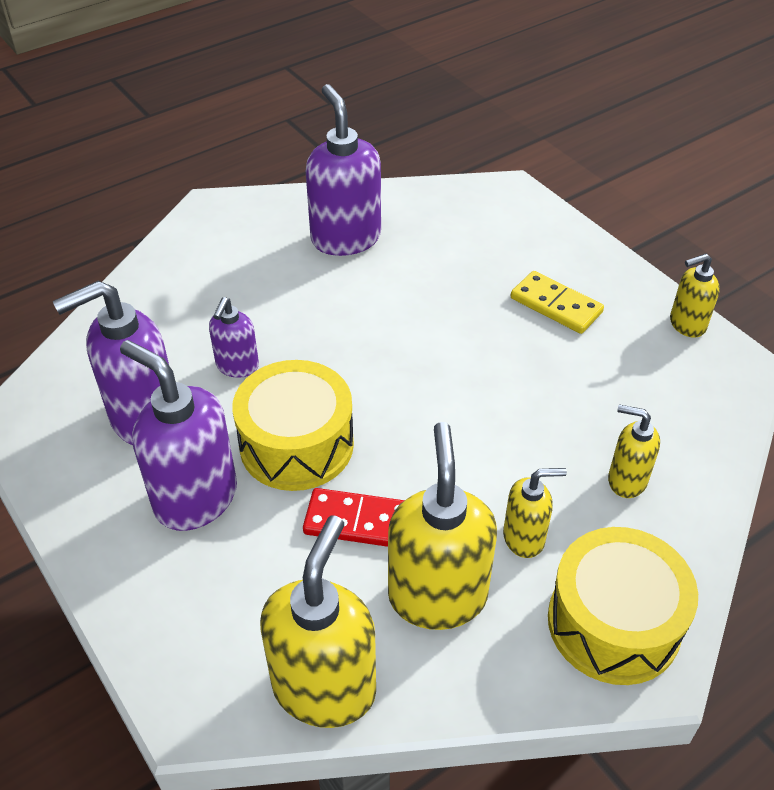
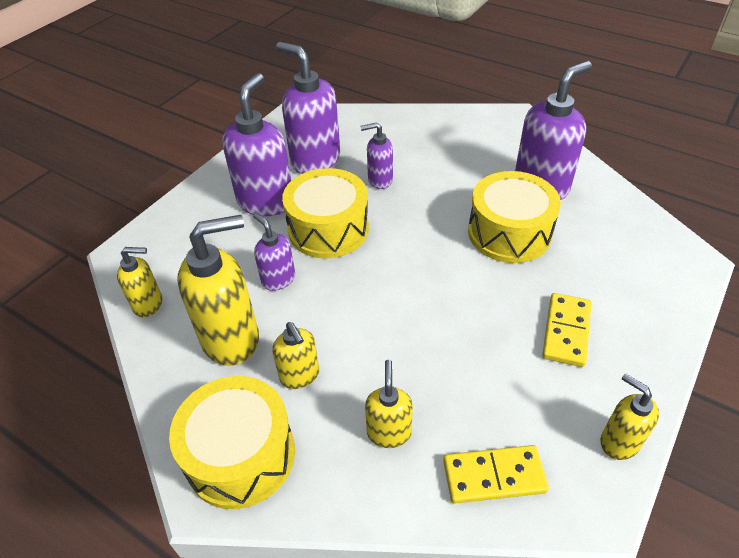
camera: 70 degrees right, 0 degrees up
(324, 687) = (148, 304): yellow soap dispenser -> yellow soap dispenser, size x0.54
(358, 521) = (278, 279): red domino -> purple soap dispenser
(402, 291) = (509, 233): none -> yellow drum
(697, 418) = (494, 476): none -> yellow domino

